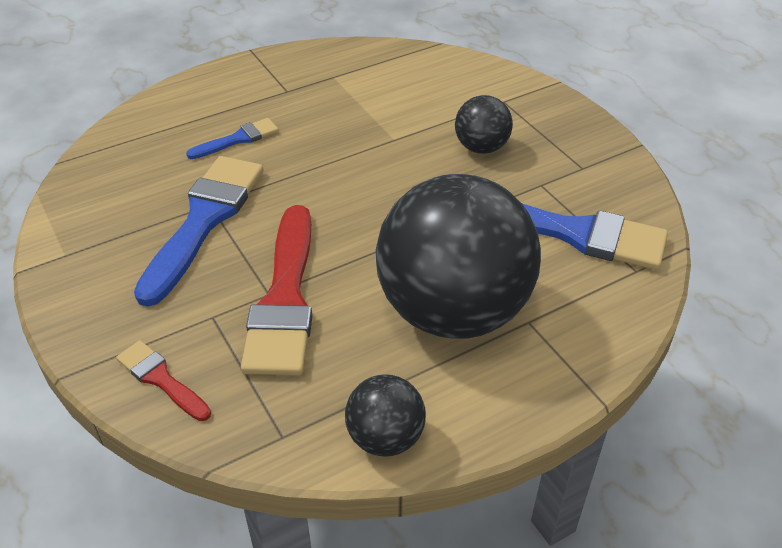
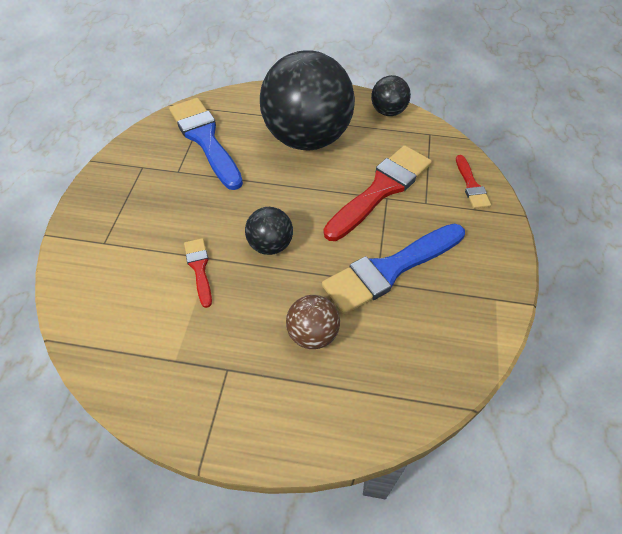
camera: 140 degrees left, 10 degrees up
(238, 139) = (312, 334): blue brush -> brown ball
(393, 127) = (199, 268): none -> red brush
(481, 147) = (171, 215): black ball -> black ball (270, 245)

